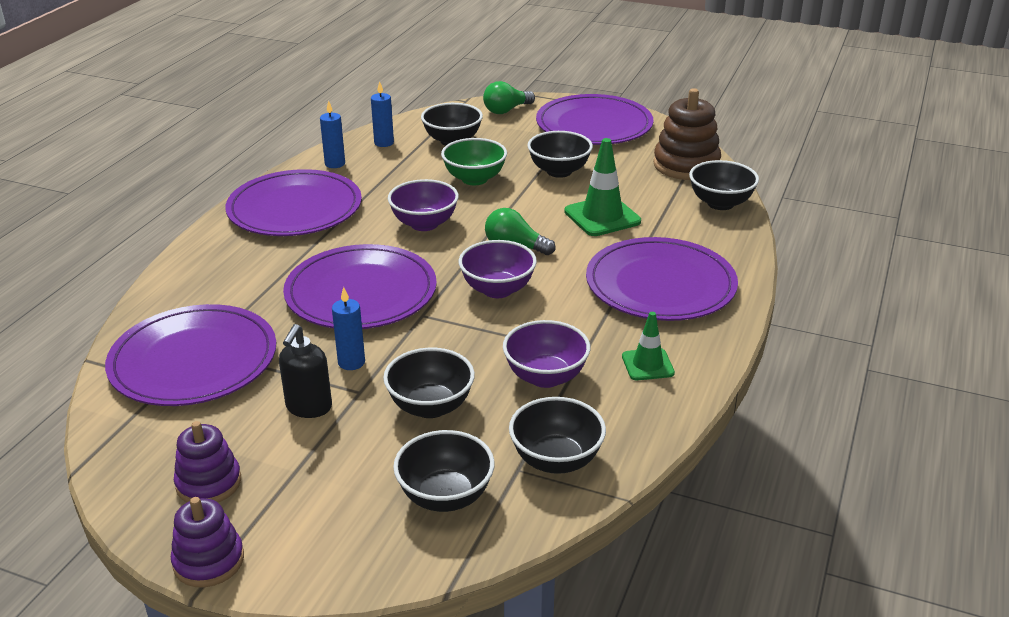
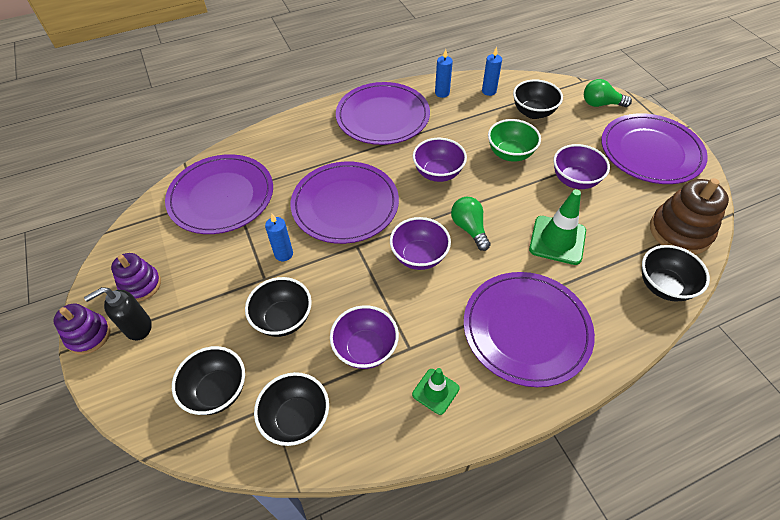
camera: 45 degrees right, 20 degrees up
(308, 407) = (231, 270): black soap dispenser -> black soap dispenser (138, 327)
(559, 171) = (574, 180): black bowl -> purple bowl

